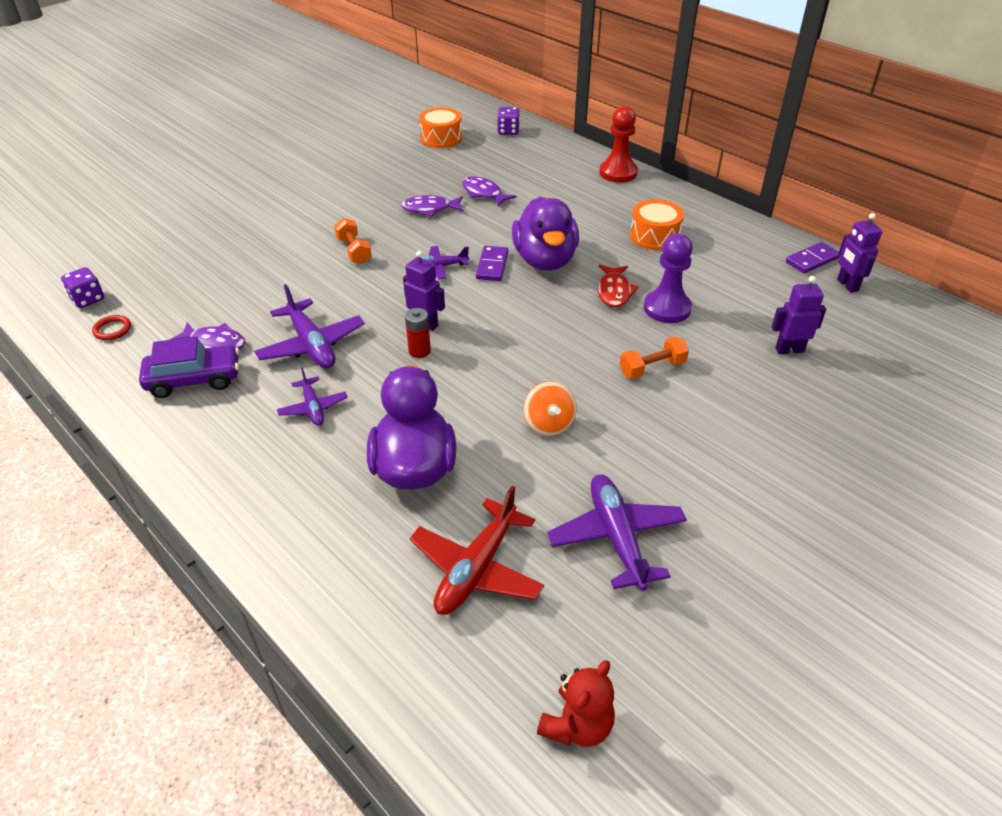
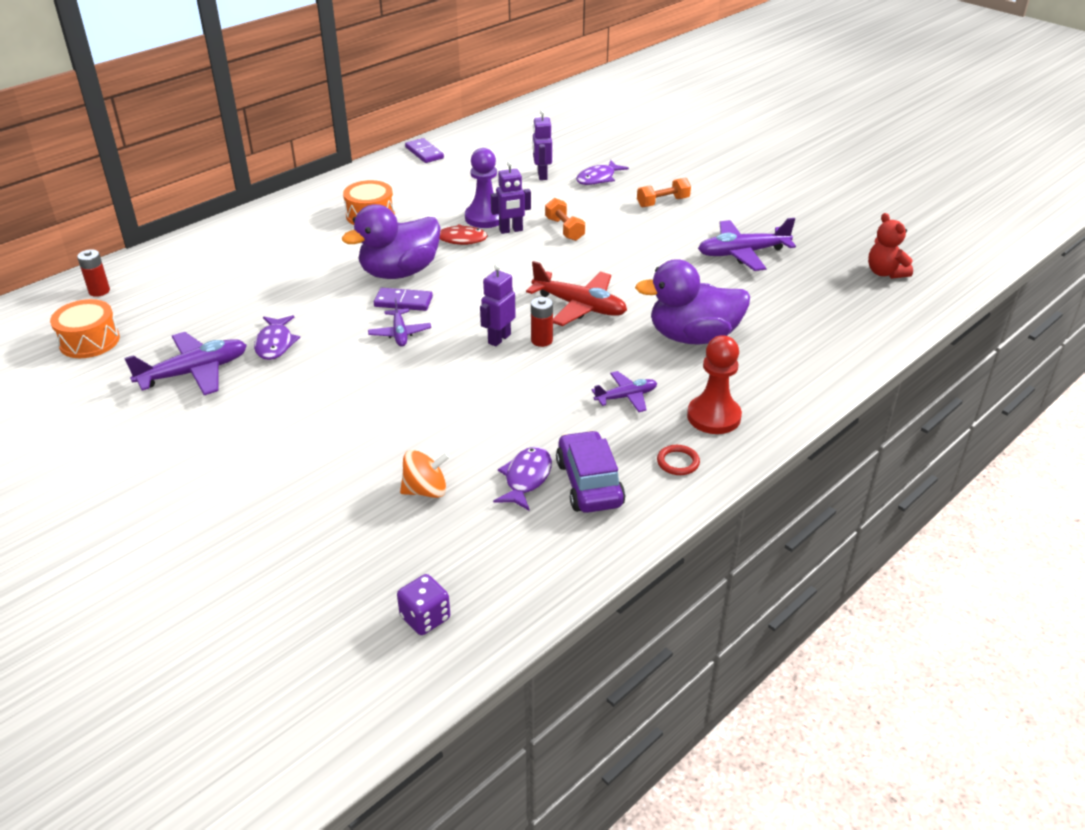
camera: 90 degrees left, 5 degrees down
(112, 329) = (496, 574): red ring -> red ring (678, 462)
(311, 345) = (531, 408): purple plane -> purple plane (194, 372)
(354, 251) = (354, 394): orange dumbbell -> orange dumbbell (663, 202)
(477, 568) = (785, 307): red plane -> red plane (579, 306)
(484, 193) = (252, 308): purple fish -> purple fish (598, 178)
(508, 131) = (99, 291): purple dice -> red battery
(545, 260) = (399, 272): purple duck -> purple duck turned 150 degrees clockwise
(549, 424) = (634, 276): orange spinning top -> orange spinning top (425, 490)
(577, 725) = (885, 273): red teddy bear -> red teddy bear turned 150 degrees counterclockwise
(618, 173) = (239, 226): red pawn -> red pawn (713, 417)
(847, 285) = (461, 145): purple robot -> purple robot (511, 230)

